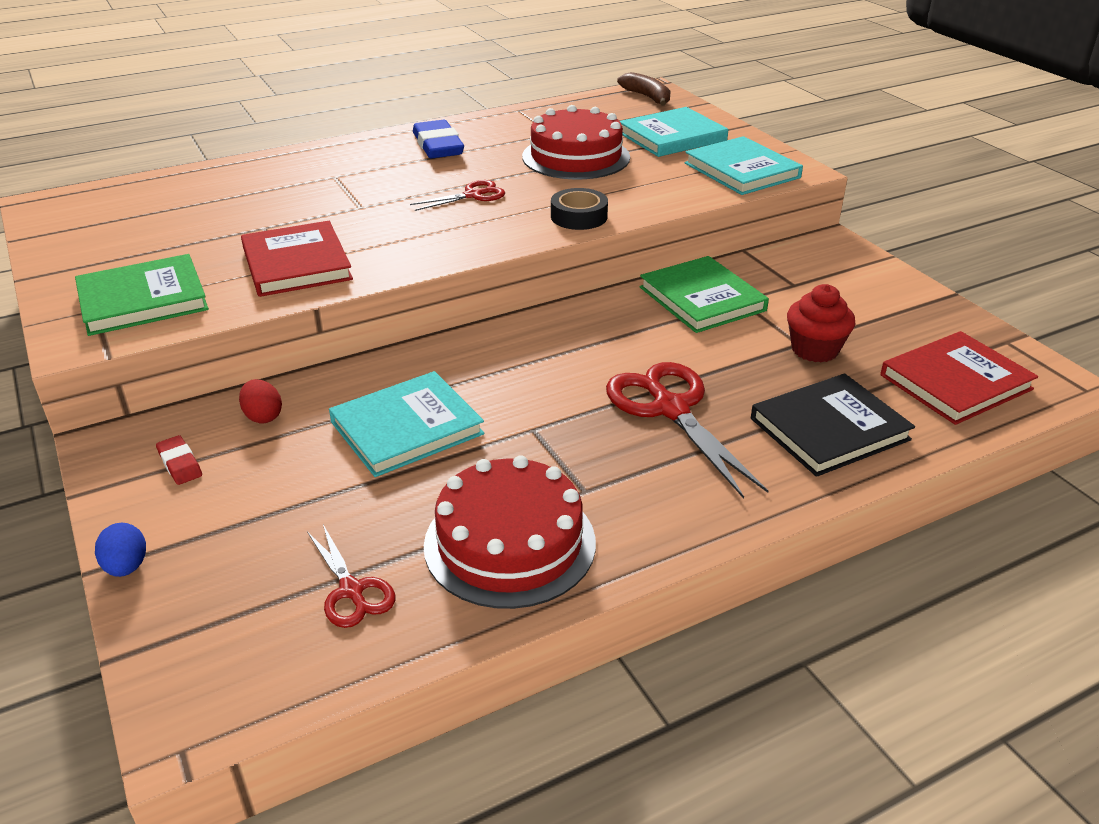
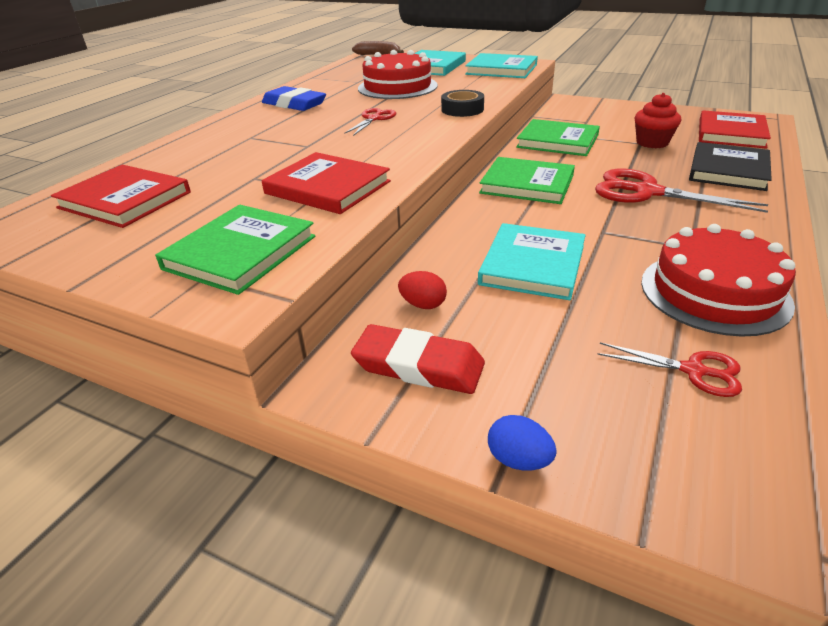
camera: 35 degrees left, 0 degrees up
(150, 211) = (125, 200): none -> red book
(179, 464) = (418, 366): red eraser -> red eraser, size x1.94
(563, 339) = (527, 184): none -> green book

